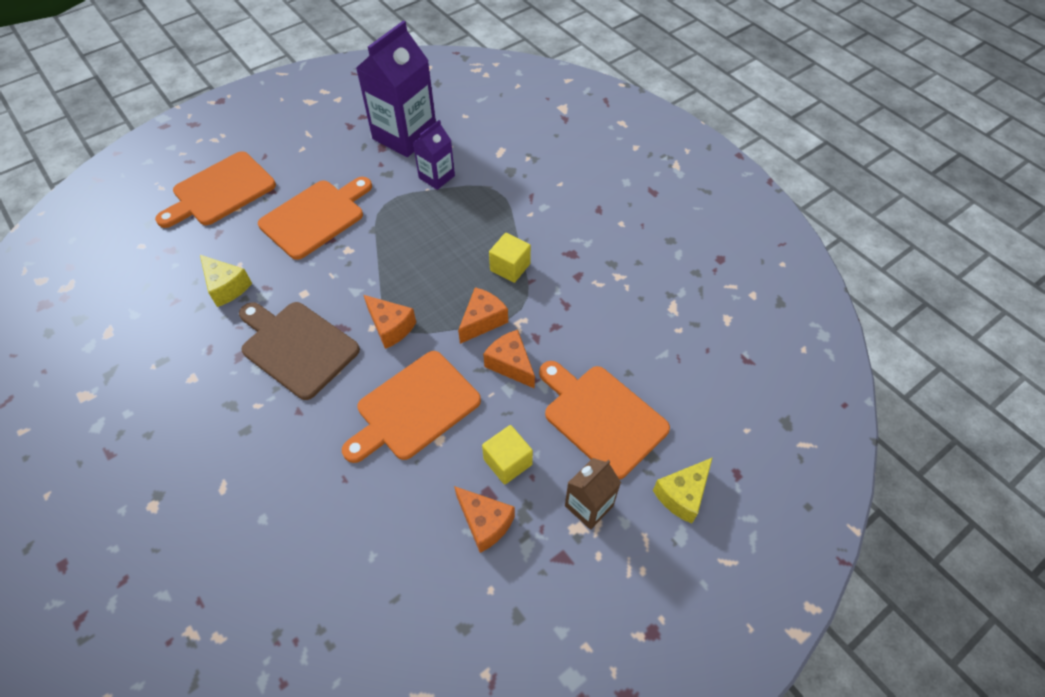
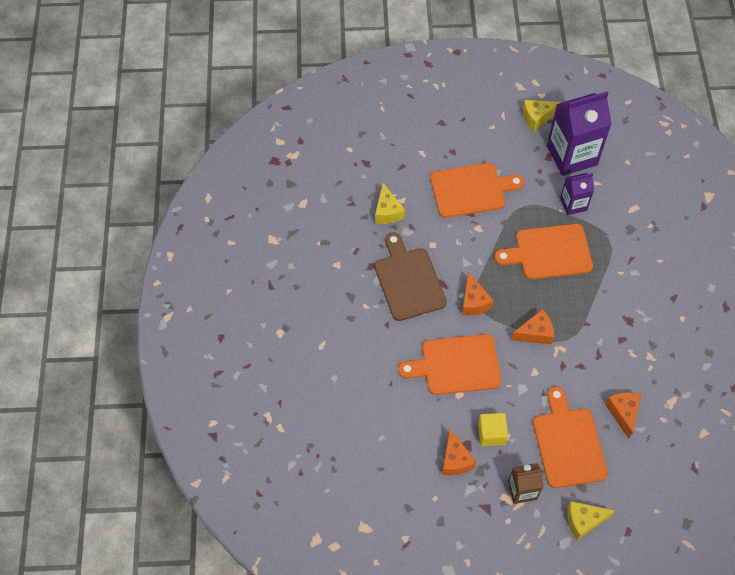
camera: 35 degrees right, 5 degrees up
(220, 191) = (419, 133): orange cutting board -> orange cutting board (549, 252)
(346, 120) = (537, 118): none -> yellow cheese
(510, 267) = (579, 305): yellow cube -> none
(510, 364) = (534, 374): orange cheese -> orange cheese (623, 413)

